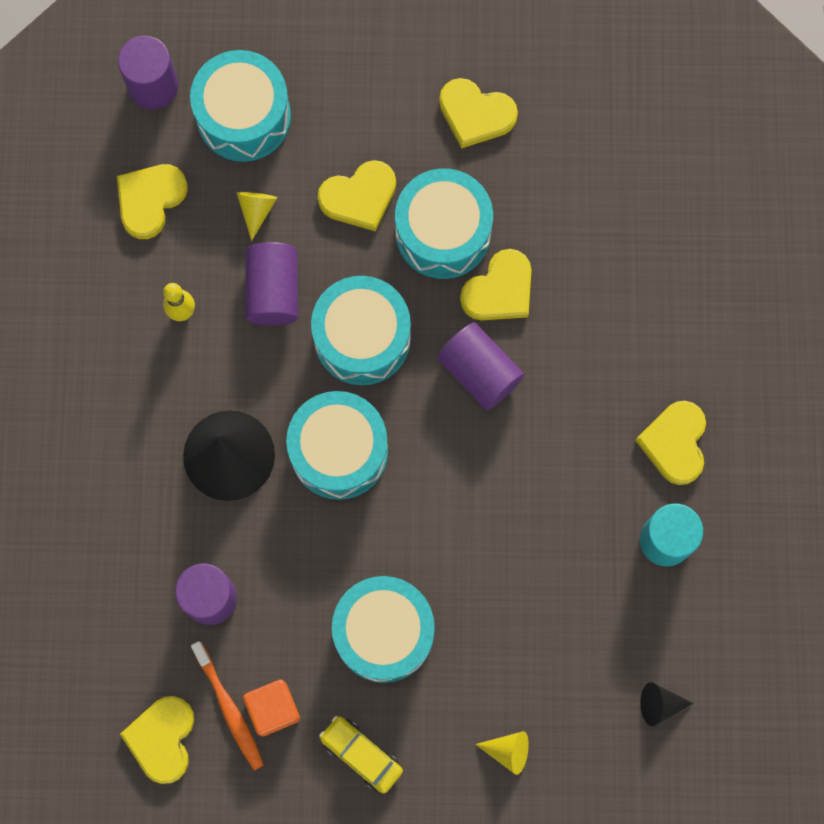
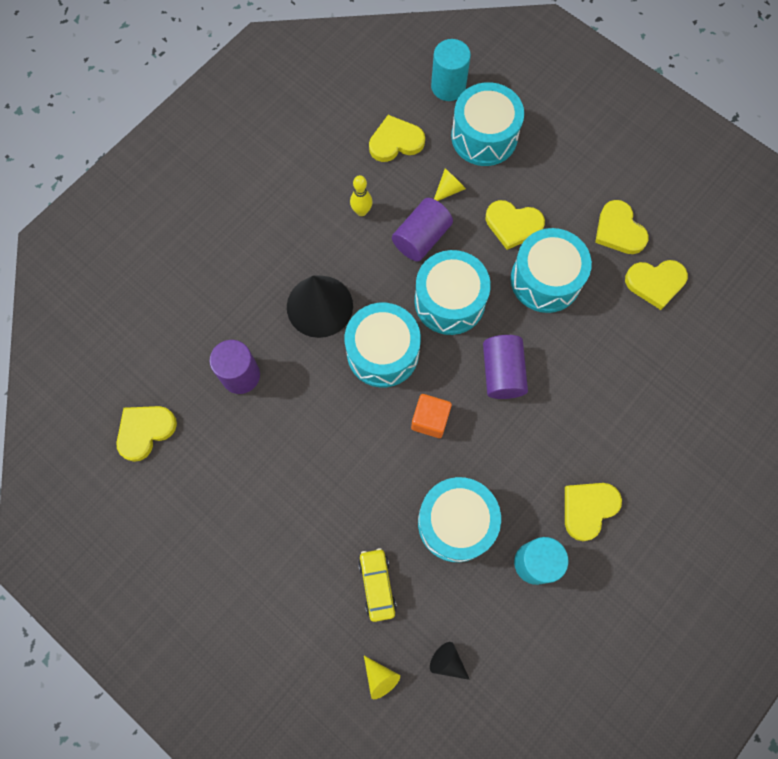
camera: 40 degrees right, 5 degrees down
(153, 86) = (448, 86): purple cylinder -> turquoise cylinder
(229, 709) = (195, 445): orange toothbrush -> none
(273, 709) = (219, 466): orange cube -> orange cube (430, 420)
(361, 754) = (245, 536): yellow car -> yellow car (377, 585)
(384, 632) = (319, 475): turquoise drum -> turquoise drum (456, 523)
(499, 290) = (552, 336): yellow heart -> yellow heart (655, 283)
(508, 751) = (331, 609): yellow cone -> yellow cone (380, 677)

